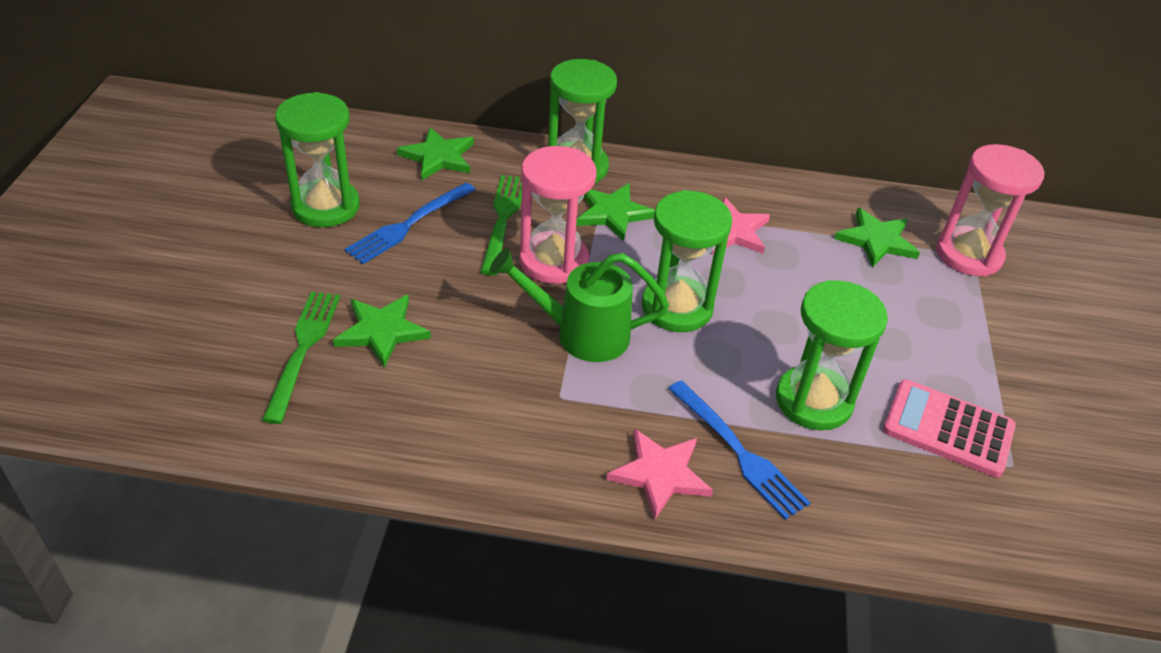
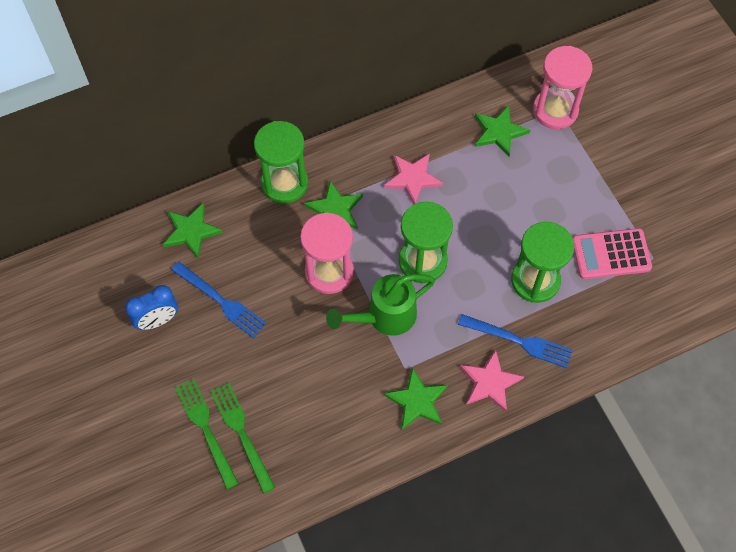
camera: 30 degrees left, 20 degrees up
(325, 206) = (158, 320): green hourglass -> blue clock
(382, 331) = (274, 390): green star -> green star (417, 401)
(408, 225) = (221, 301): blue fork -> blue fork turned 60 degrees counterclockwise
(503, 219) = (274, 258): green fork -> green fork (205, 429)

